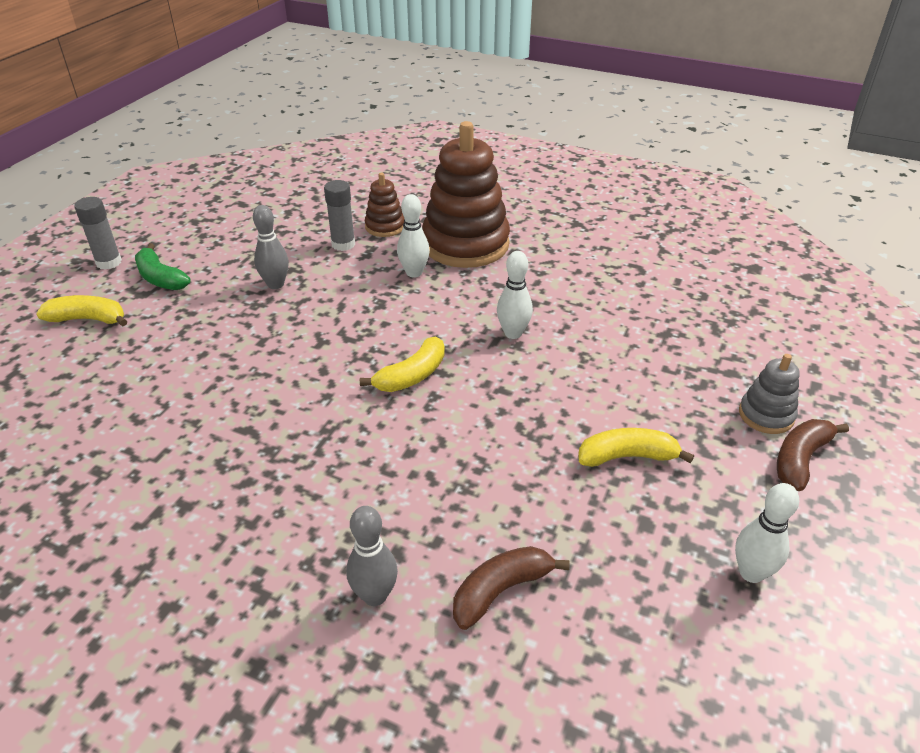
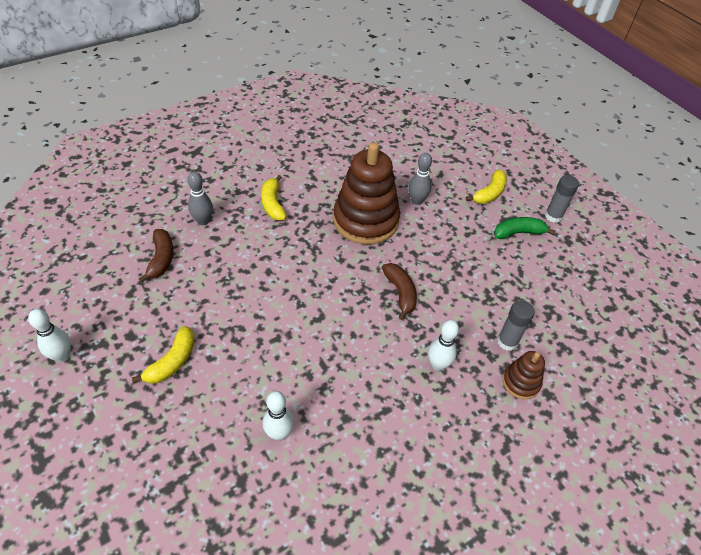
camera: 120 degrees right, 10 degrees up
(275, 284) = (474, 282): grey bowling pin -> grey bowling pin (417, 201)
(412, 376) = (326, 303): yellow banana -> yellow banana (273, 204)
(465, 244) = (458, 424): brown stacking toy -> brown stacking toy (365, 220)
(513, 333) = (322, 380): white bowling pin -> white bowling pin (279, 433)
(766, 415) = (119, 469): grey stacking toy -> none
(800, 459) = (77, 452): brown banana -> brown banana (400, 293)

